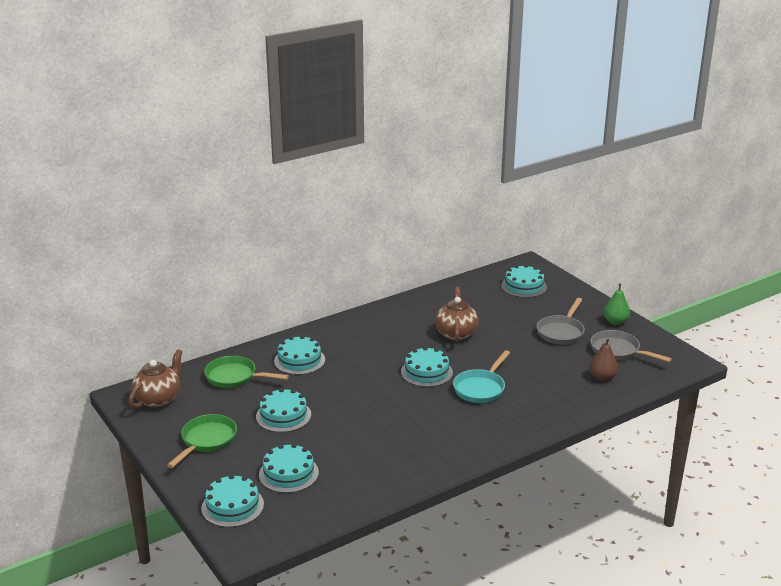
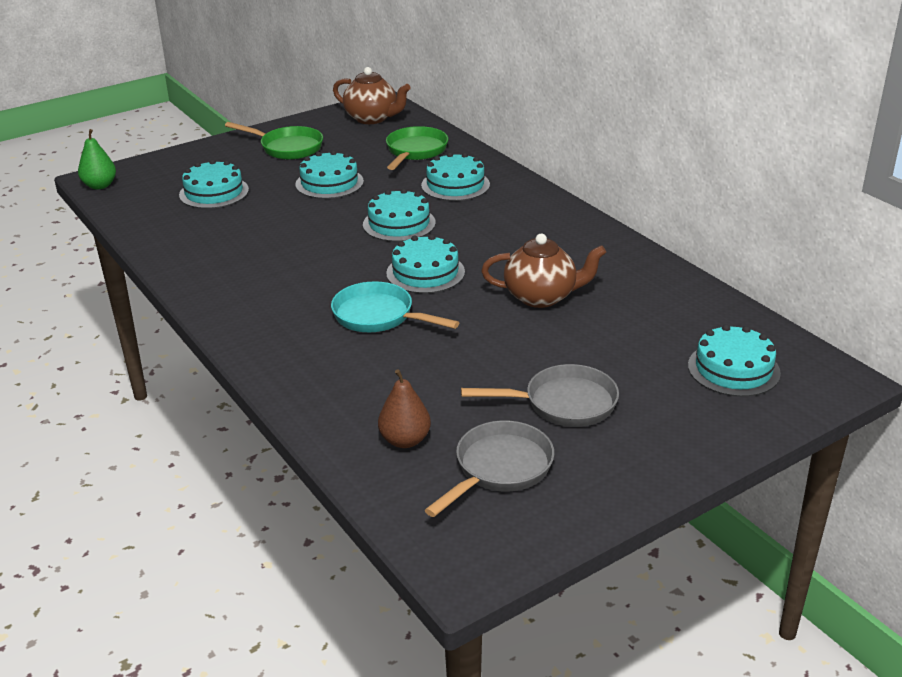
camera: 90 degrees right, 5 degrees up
(232, 506) = (168, 168): turquoise cake -> turquoise cake (399, 223)
(561, 332) = (563, 403): grey pan -> grey pan turned 150 degrees clockwise
(615, 322) = (616, 476): green pear -> green pear (100, 186)

